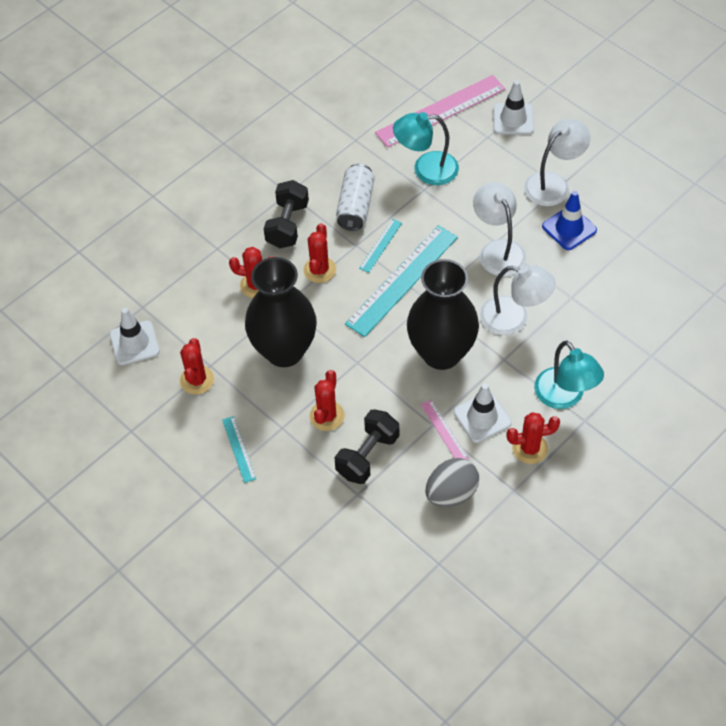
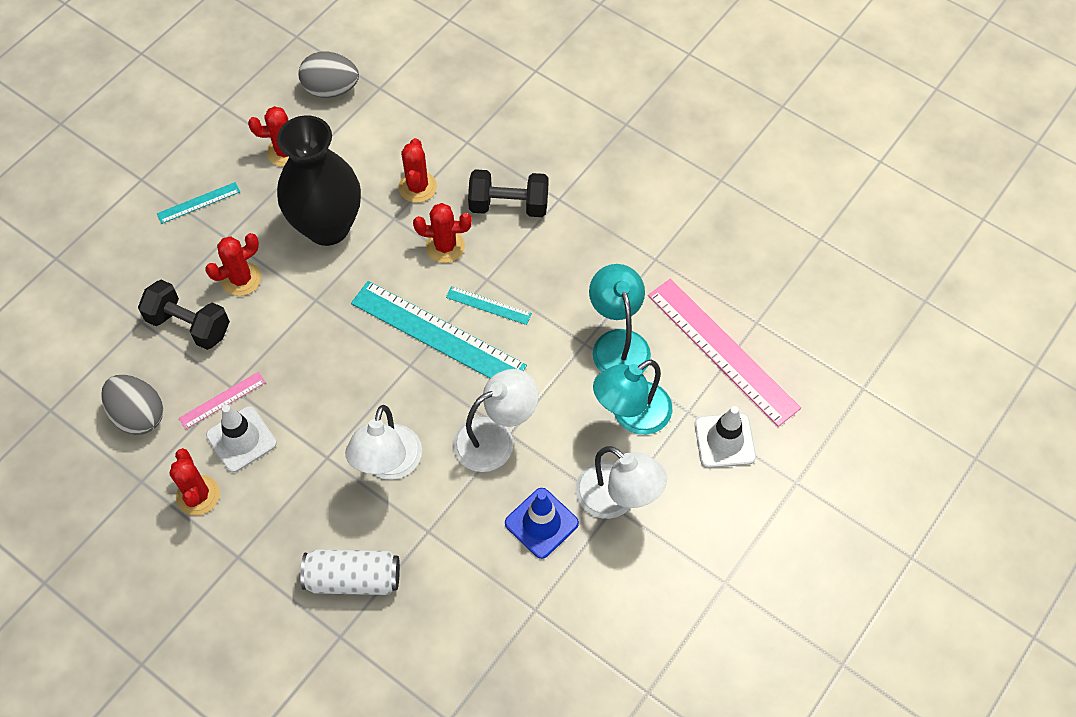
camera: 80 degrees right, 5 degrees up
(134, 343) = (331, 89): white traffic cone -> grey egg
(327, 416) = (241, 279): red cactus -> red cactus turned 45 degrees counterclockwise
(355, 206) = (546, 272): white can -> white can (353, 578)
(441, 353) = (332, 387): black vase -> none
(564, 397) = (272, 531): turquoise lamp -> turquoise lamp (631, 415)

